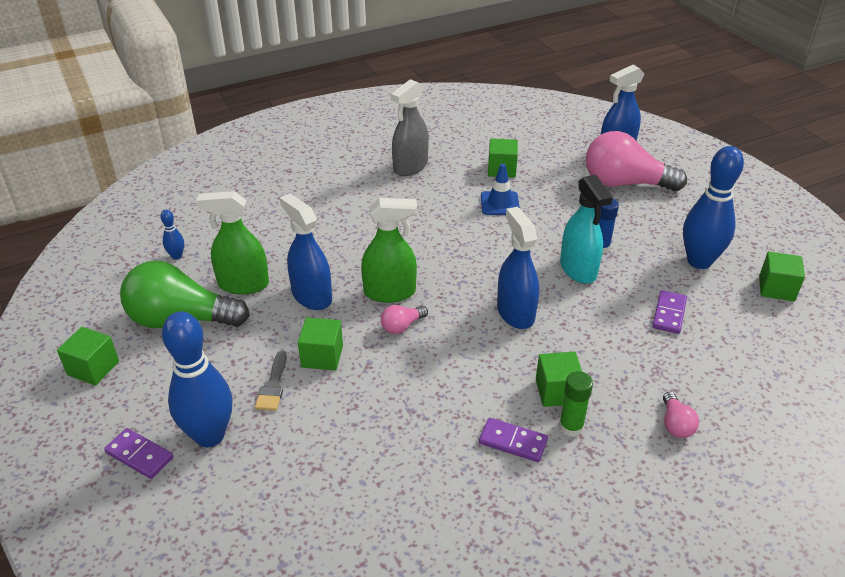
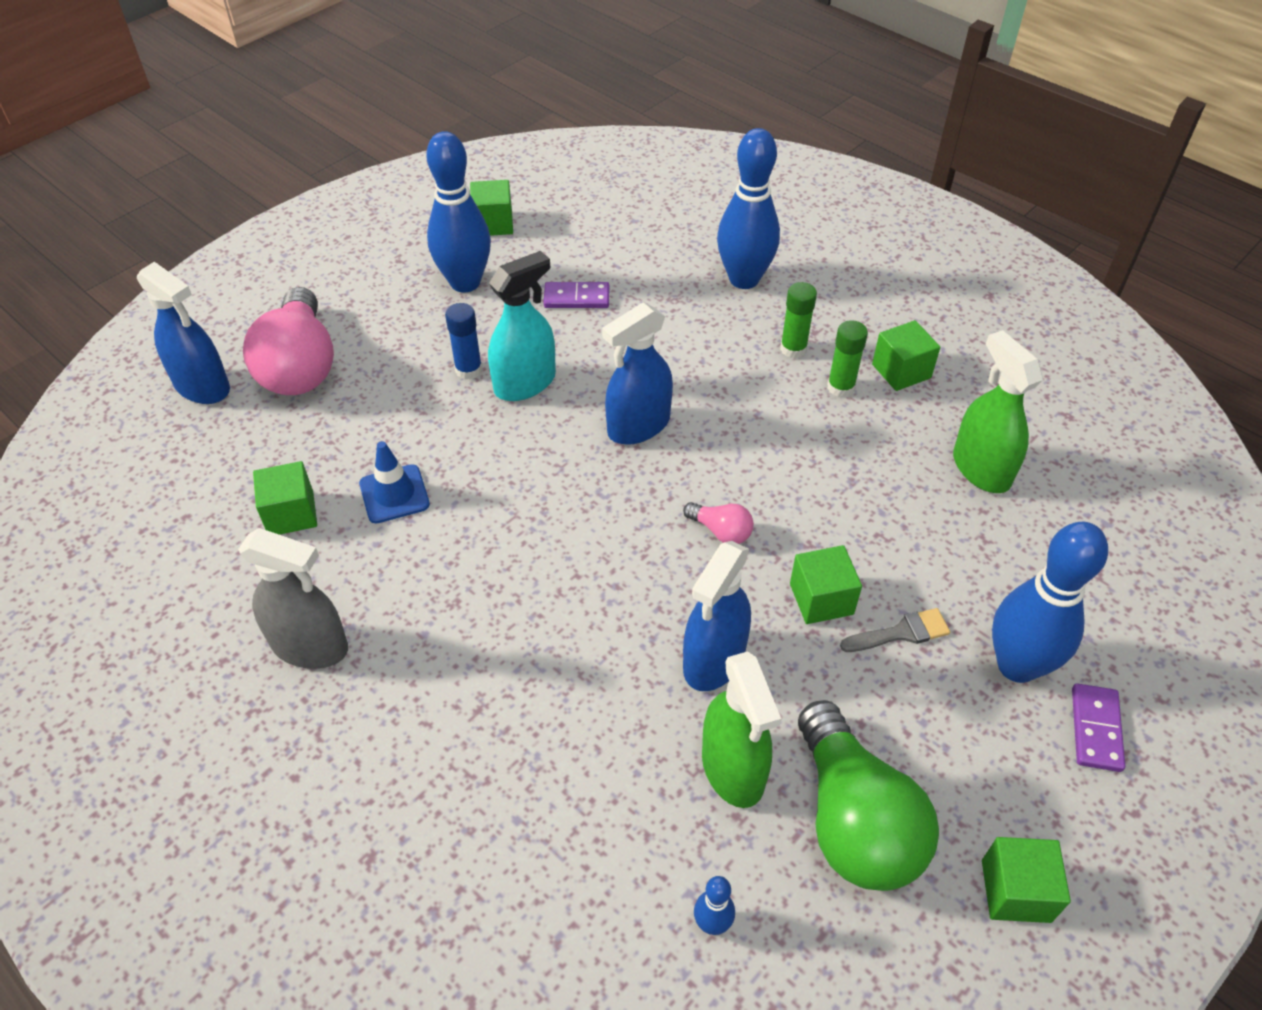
camera: 110 degrees left, 10 degrees up
(390, 292) = (660, 566): green spray bottle -> green spray bottle (981, 469)
(513, 442) = (840, 387): purple domino -> green glue stick
(557, 391) = (750, 367): green cube -> green cube (901, 371)
(675, 424) = (744, 279): pink light bulb -> blue bowling pin

